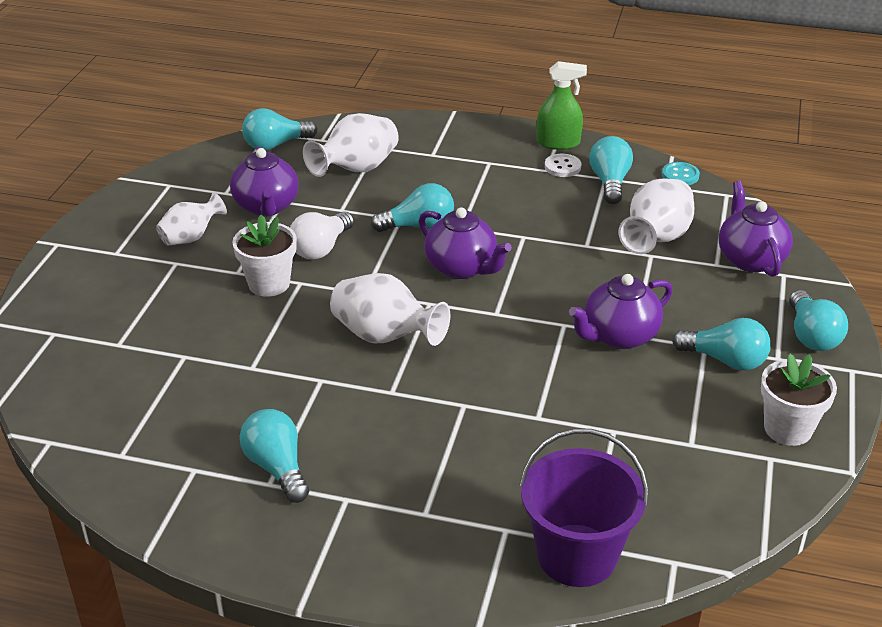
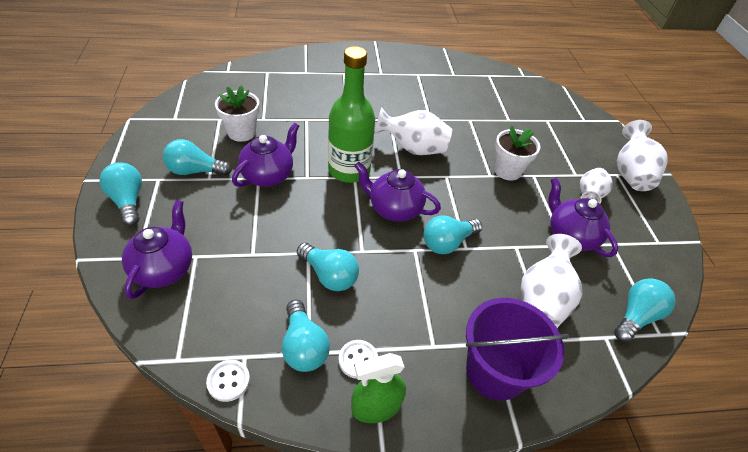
camera: 155 degrees right, 10 degrees up
(277, 467) = (419, 80): turquoise light bulb -> turquoise light bulb (329, 275)
(321, 248) = (500, 205): white light bulb -> none
(499, 323) = (349, 170): none -> green bottle
(576, 555) = (271, 68): purple bucket -> purple bucket (495, 371)
(656, 239) = (249, 274): white vase -> white vase (630, 174)
(680, 175) = (228, 381): turquoise button -> white button
(750, 259) = (164, 269): purple teapot -> purple teapot turned 135 degrees counterclockwise
(788, 429) = (160, 135): white flower pot -> white flower pot (241, 132)

